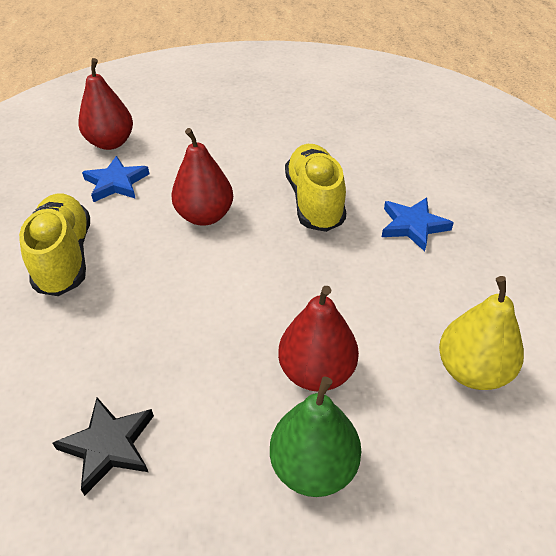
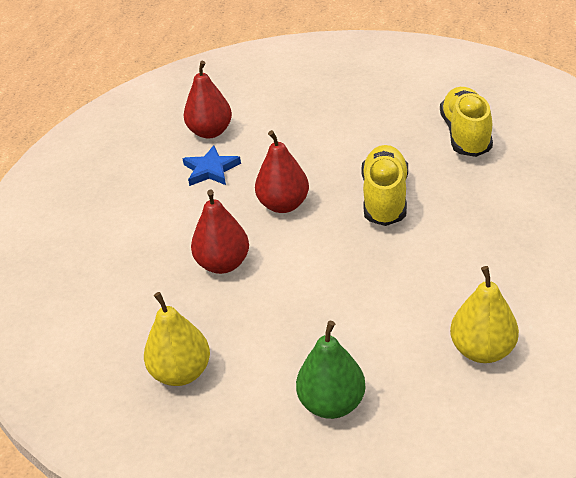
camera: 15 degrees right, 5 degrees down
(65, 257) = (161, 231): yellow shoe -> yellow shoe (465, 135)
(109, 446) = (181, 372): black star -> yellow pear
(316, 372) = (351, 338): red pear -> red pear (223, 264)
(413, 226) = (470, 227): blue star -> none

